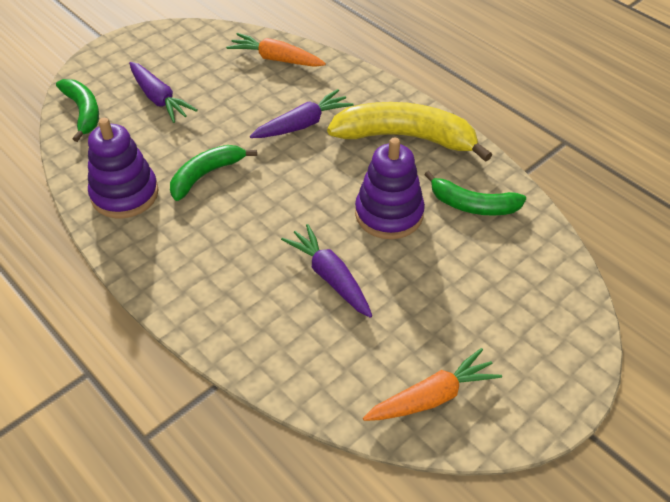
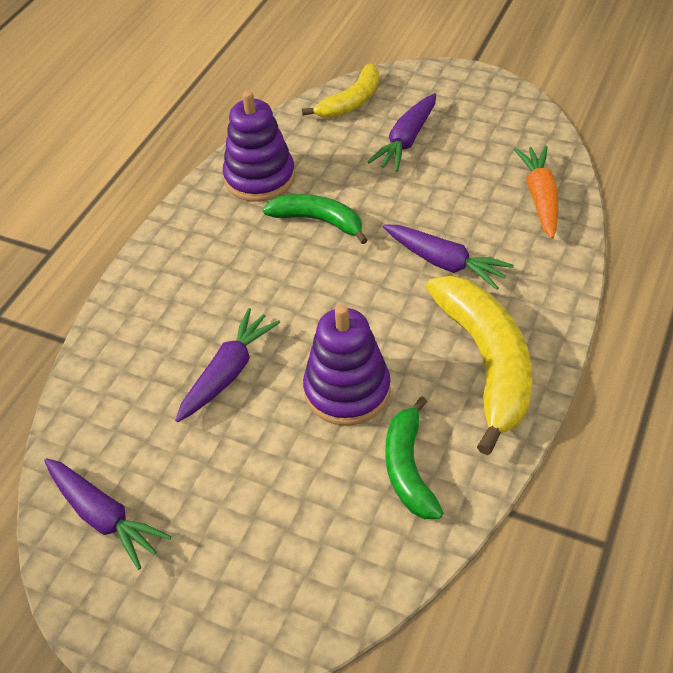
camera: 70 degrees right, 0 degrees up
(83, 112) = (351, 101): green banana -> yellow banana
(432, 397) = (103, 516): orange carrot -> purple carrot

